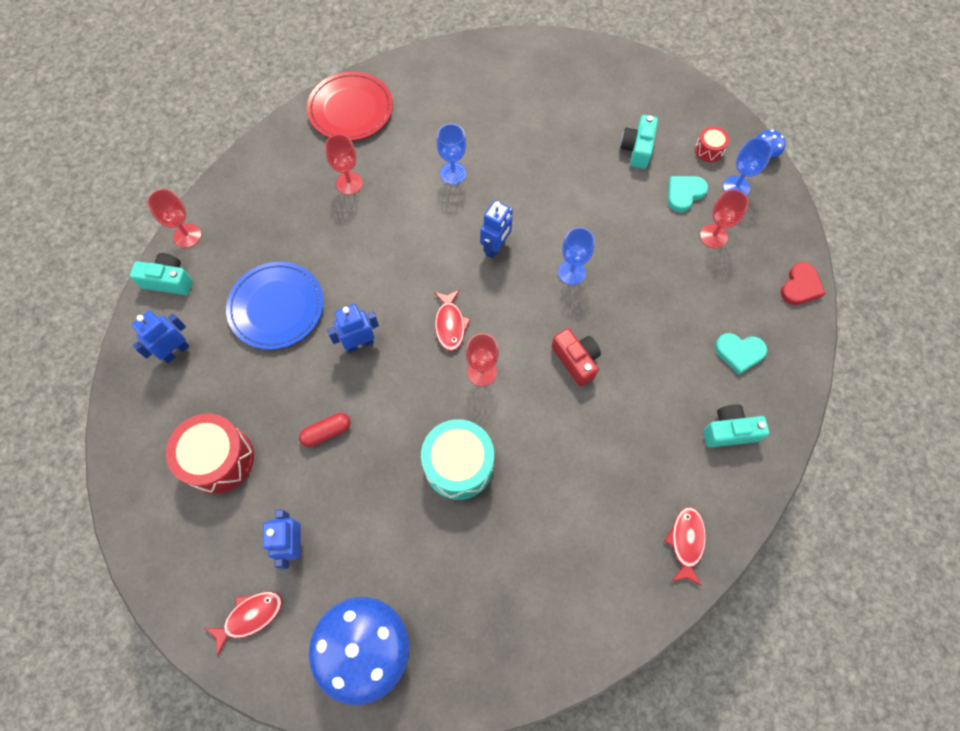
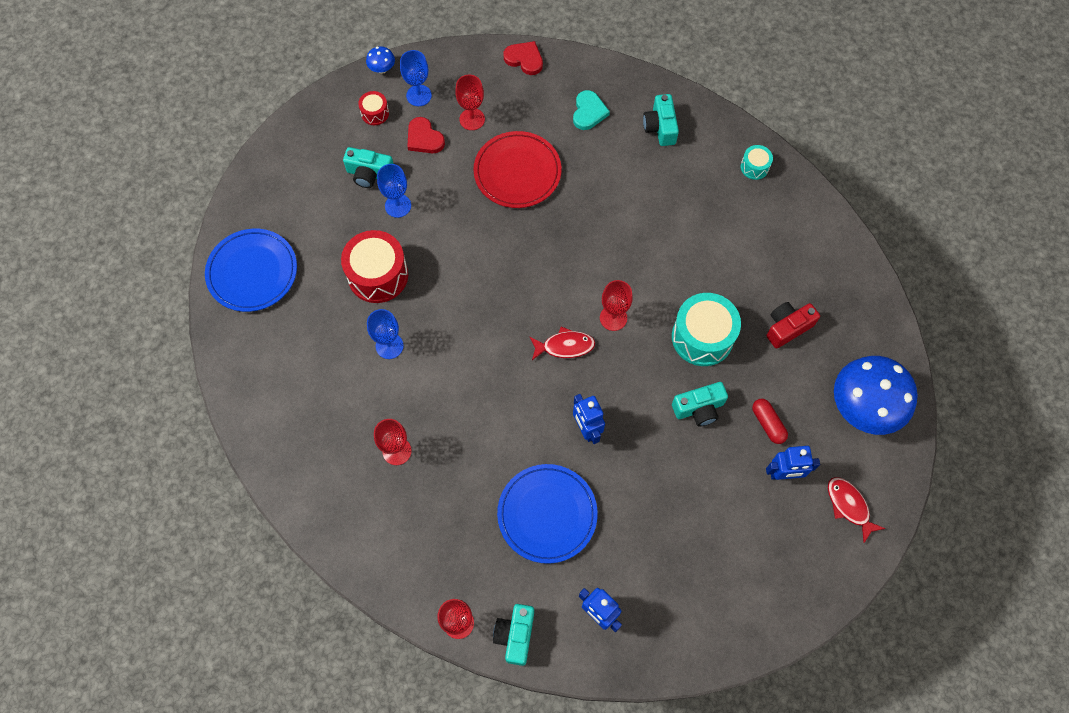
camera: 90 degrees left, 0 degrees up
(219, 459) = (710, 552): red drum -> red drum (378, 275)
(326, 432) = (678, 453): red capsule -> red capsule (768, 423)
(351, 109) = (296, 456): red plate -> red plate (517, 172)
(375, 456) = (699, 408): none -> turquoise camera
(495, 247) = (480, 305): blue robot -> none
(526, 66) = (252, 272): none -> blue plate
(571, 272) = (509, 239): blue goblet -> blue goblet (398, 206)
(576, 360) = (599, 239): red camera -> red camera (787, 327)
(684, 193) = (424, 138): turquoise heart -> red heart
(686, 542) = (754, 167): red fish -> turquoise drum

